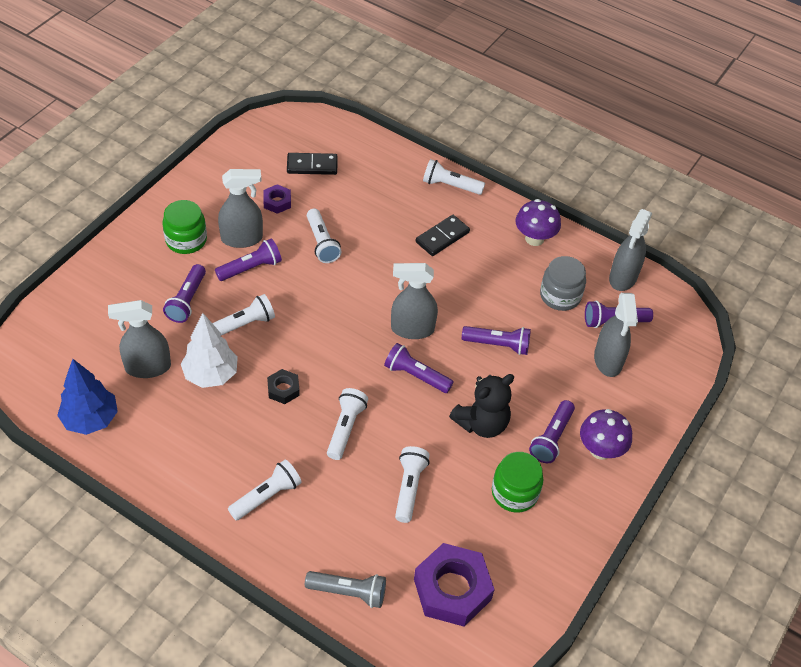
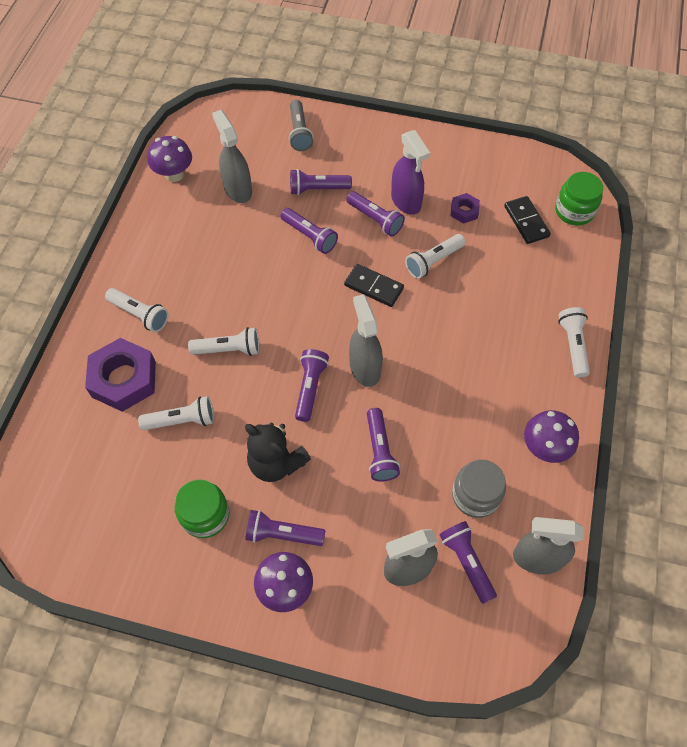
camera: 75 degrees right, 10 degrees up
(90, 419) = (174, 174): blue tree -> purple mushroom
(186, 240) = (383, 164): green jar -> green jar (574, 211)
(211, 375) = (247, 233): white tree -> none
(242, 238) = (406, 201): grey spray bottle -> purple spray bottle
(243, 325) = (309, 236): white flashlight -> purple flashlight
(283, 389) = (252, 289): black nut -> none
(348, 592) = (63, 405): grey flashlight -> grey flashlight (299, 132)
(442, 237) = (497, 359): black domino -> black domino (374, 287)
(452, 589) = (85, 488): purple nut -> purple nut (124, 379)

